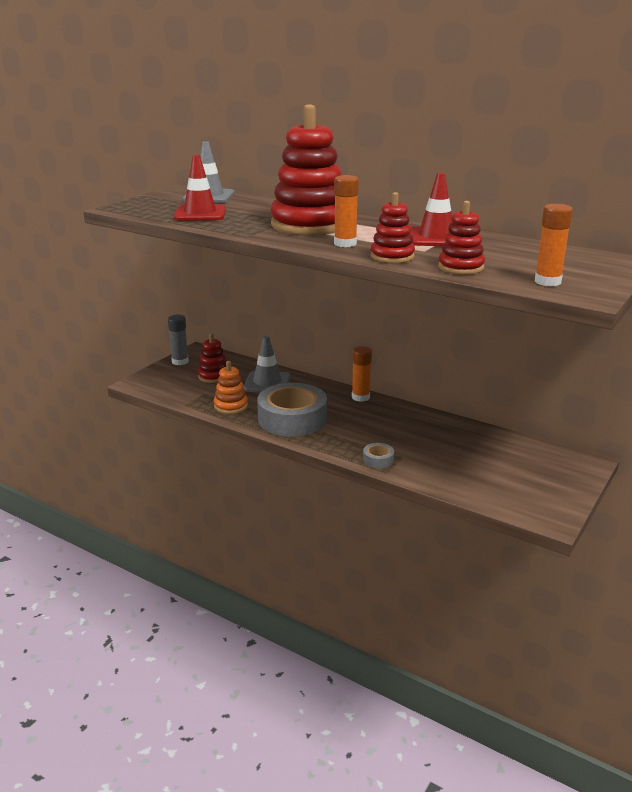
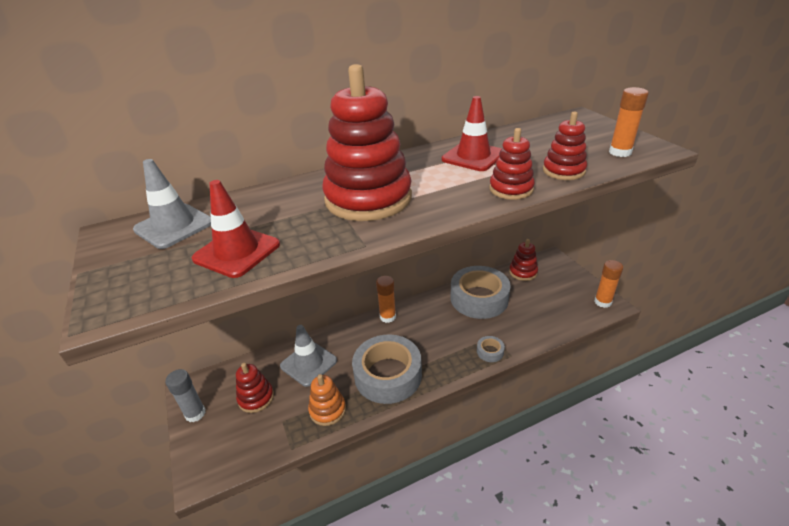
camera: 55 degrees left, 10 degrees up
(345, 244) = (450, 199): orange glue stick -> orange glue stick (602, 302)
(448, 434) = (479, 298): none -> grey tape
(531, 449) = (523, 272): none -> red stacking toy

